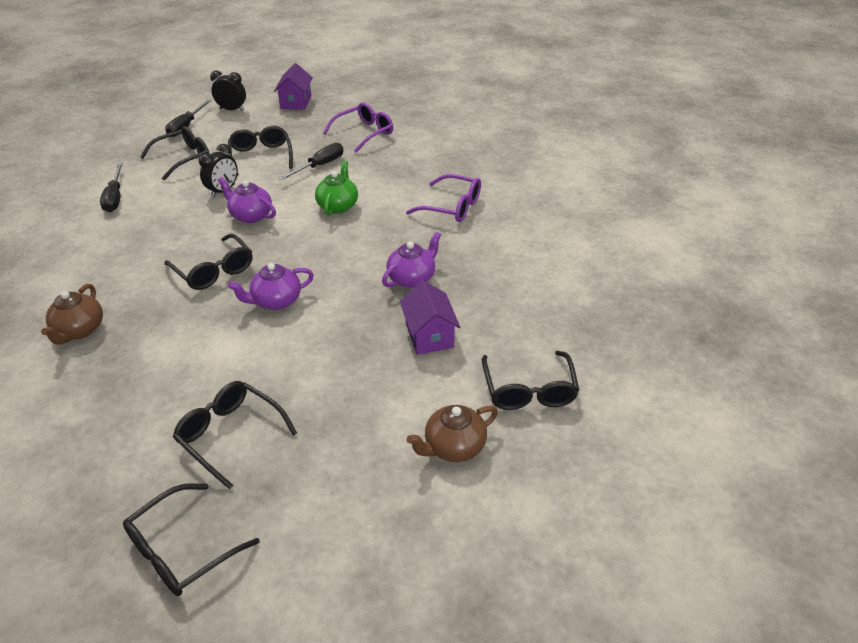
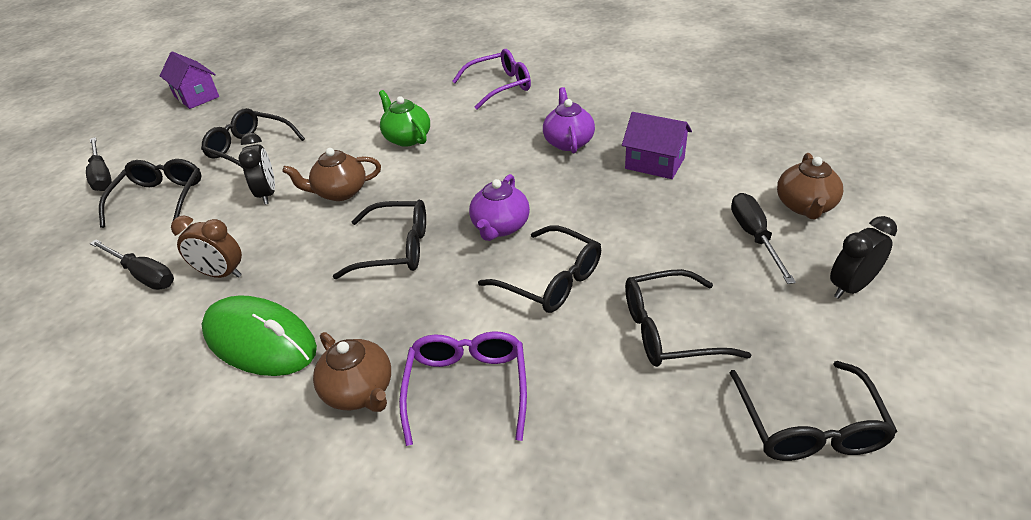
camera: 45 degrees left, 0 degrees up
(93, 270) = (260, 340): none -> green mouse
(137, 222) = (221, 274): none -> brown clock
(232, 110) = (131, 136): black clock -> black clock (851, 287)
(251, 216) = (340, 192): purple teapot -> brown teapot
(319, 166) = (327, 124): black screwdriver -> black screwdriver (754, 237)
(364, 133) = (319, 83): purple glasses -> purple glasses (467, 388)
(529, 390) = (772, 146): black glasses -> black glasses (551, 280)

